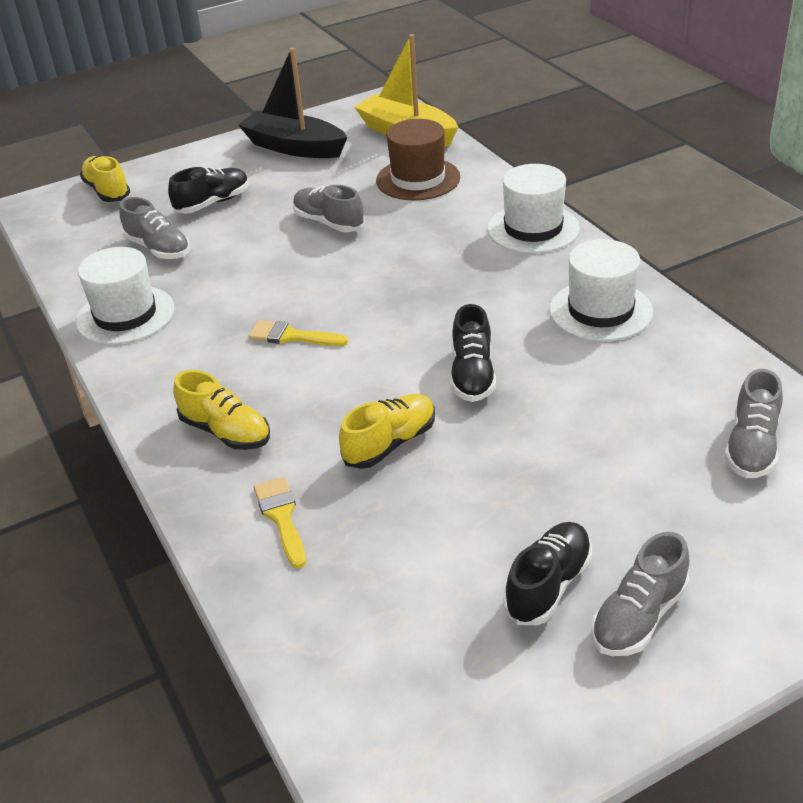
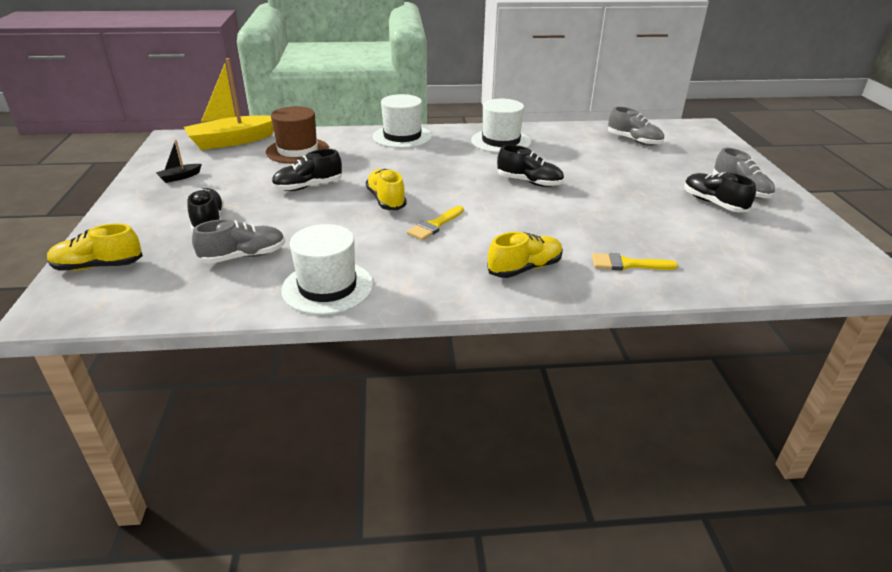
camera: 70 degrees left, 5 degrees down
(294, 147) = (180, 177): black boat -> black boat, size x0.43
(329, 222) = (308, 186): grey shoe -> black shoe
(390, 443) = (576, 217): yellow shoe -> yellow shoe (386, 200)

